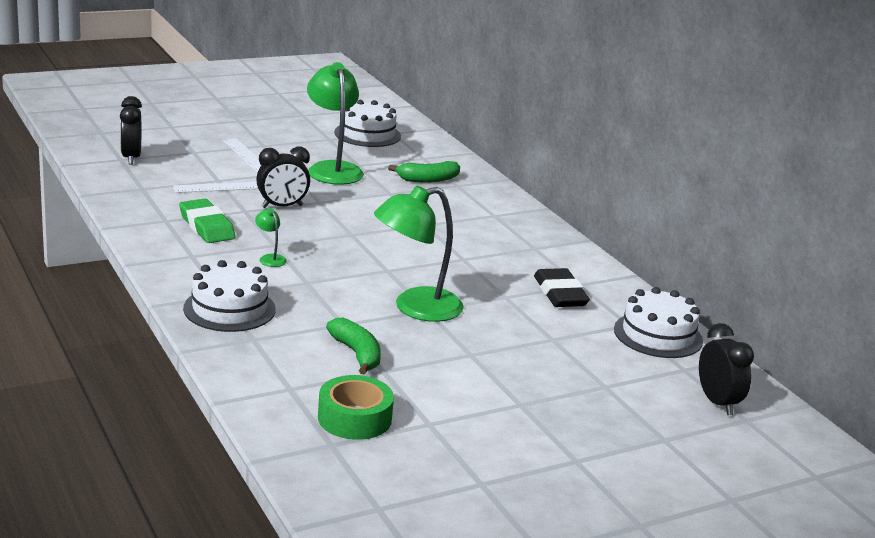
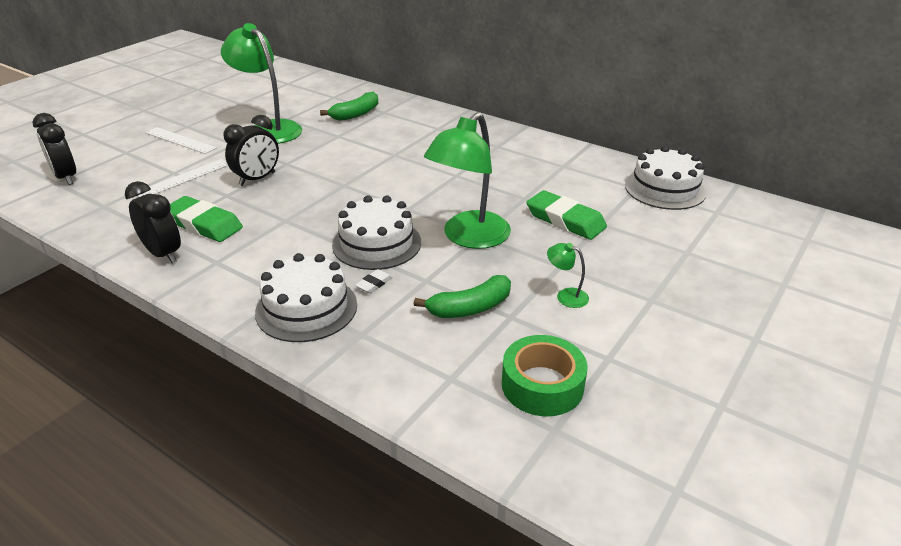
camera: 25 degrees left, 10 degrees up
(270, 258) = (294, 236): green lamp -> green lamp (566, 296)
(298, 311) = (374, 284): none -> white eraser
(357, 354) = (470, 308): green banana -> green banana turned 120 degrees clockwise
(367, 134) = (268, 90): white cake -> white cake (377, 243)
(521, 325) = (565, 220): none -> green eraser
(560, 293) = (559, 179): black eraser -> none
(717, 403) = (772, 232): black clock -> black clock (163, 254)

